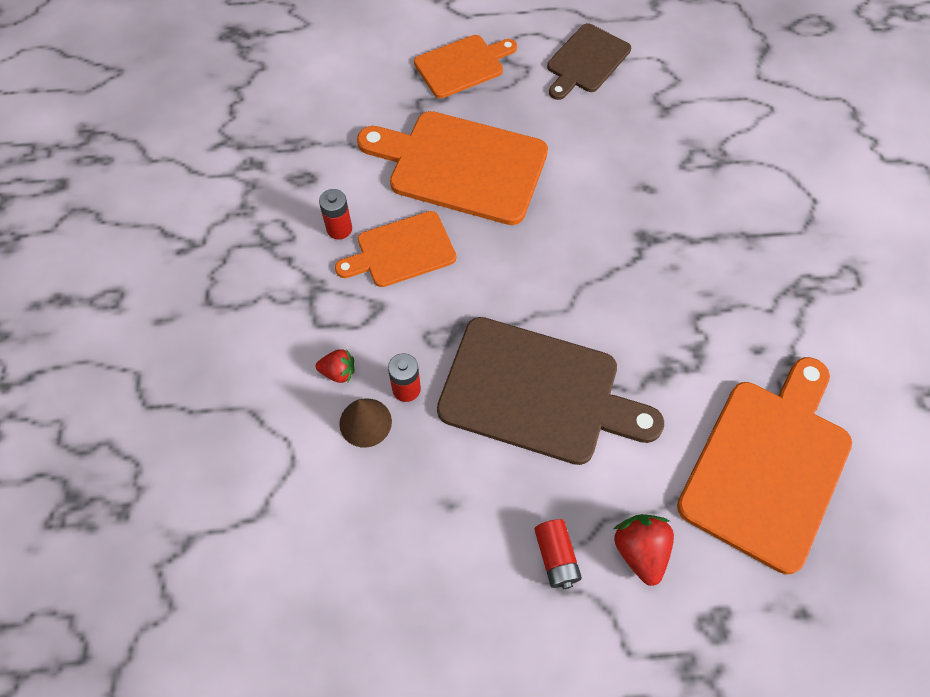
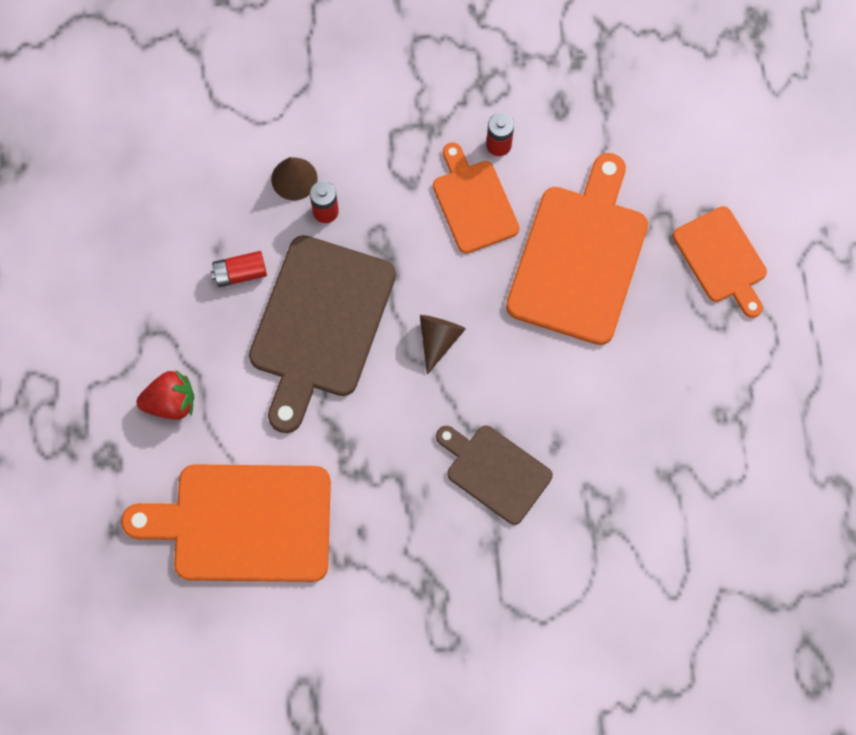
camera: 90 degrees right, 10 degrees up
(338, 372) = (343, 153): red strawberry -> none
(549, 281) = (438, 340): none -> brown cone
(556, 557) = (169, 333): red battery -> red battery (240, 273)
(586, 61) = (735, 394): brown cutting board -> brown cutting board (495, 471)
(768, 465) = (243, 523): orange cutting board -> orange cutting board turned 150 degrees clockwise

